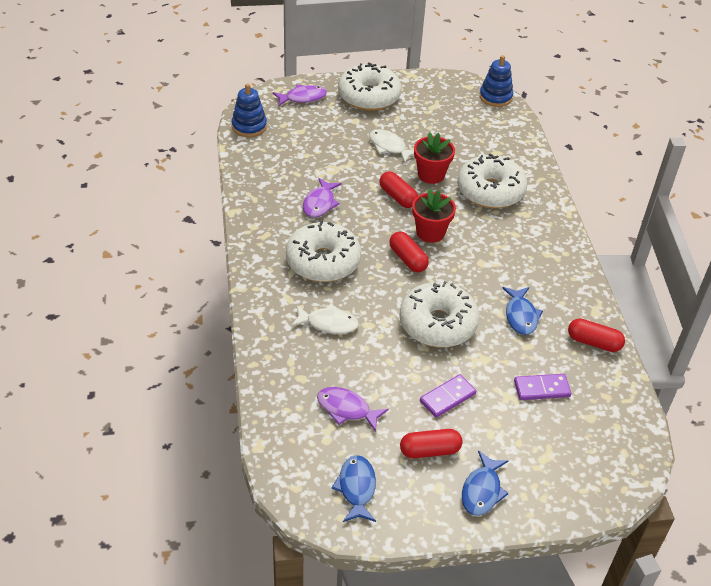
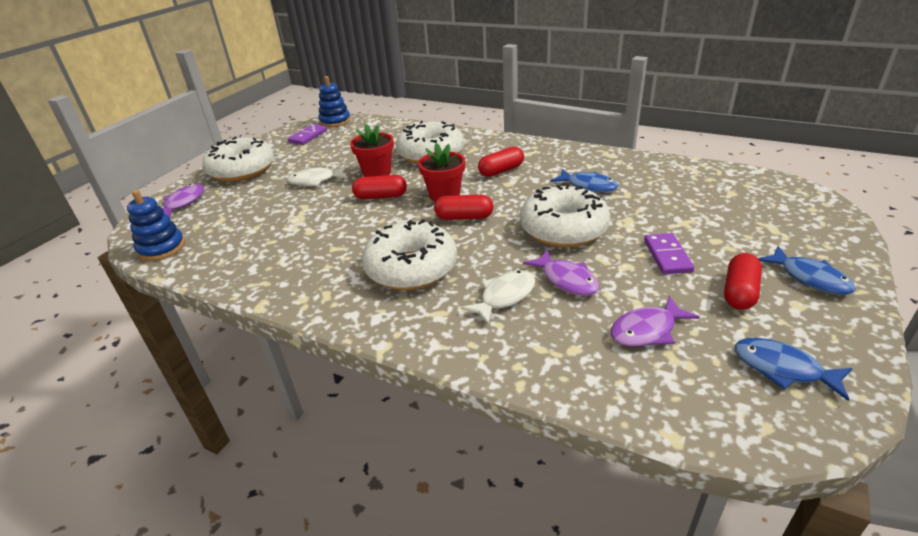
camera: 50 degrees left, 10 degrees down
(320, 203) = (330, 242): purple fish -> purple fish (566, 280)
(541, 388) = (684, 203): purple domino -> purple domino (308, 136)
(594, 342) = (644, 165): red capsule -> red capsule (501, 171)

